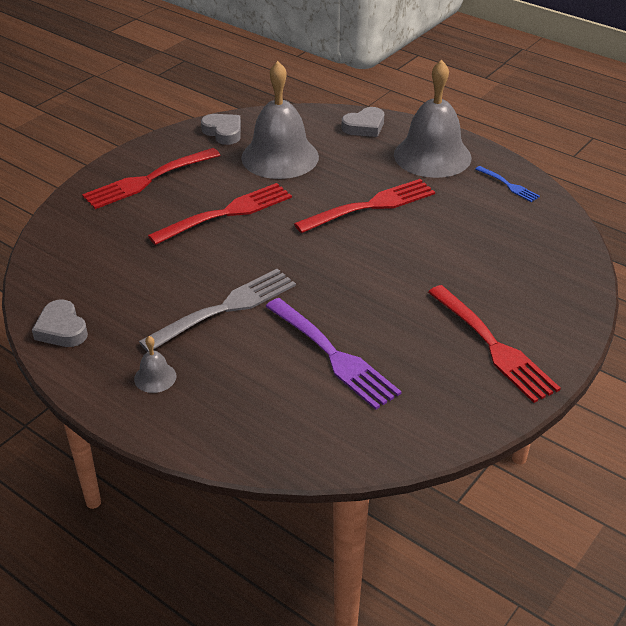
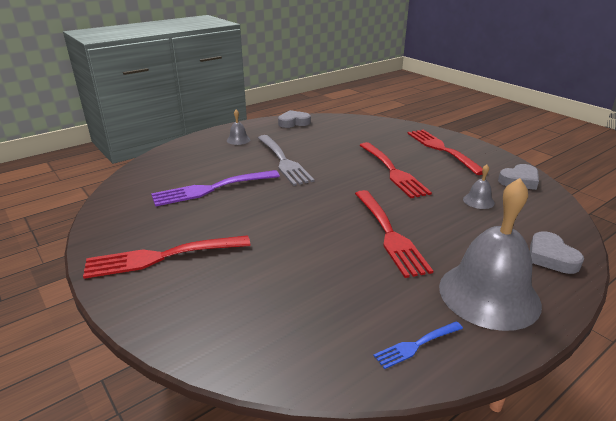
camera: 105 degrees right, 10 degrees down
(280, 157) = (478, 201): grey bell -> grey bell, size x0.42

